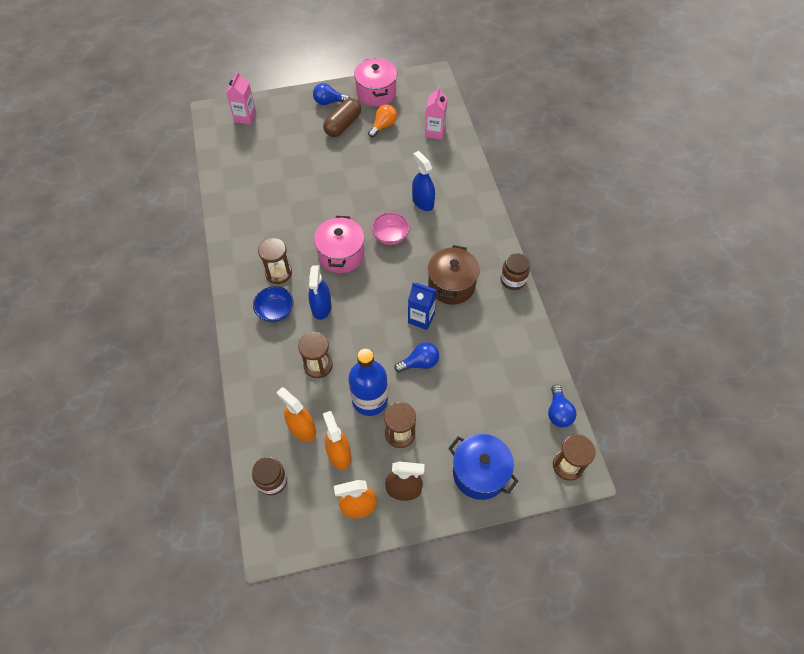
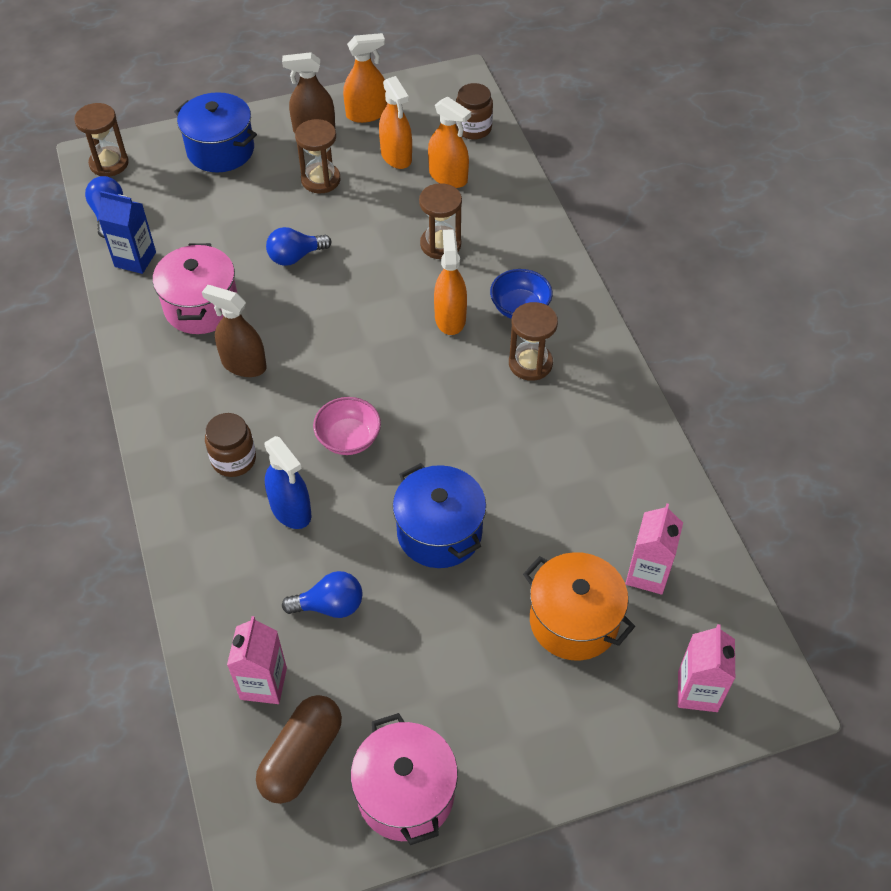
camera: 175 degrees right, 5 degrees down
(250, 162) = (647, 573): none -> pink carton
(291, 145) = (574, 621): none -> orange pot
(321, 307) = (450, 318): blue spray bottle -> orange spray bottle
(329, 102) = (516, 754): blue light bulb -> blue light bulb (330, 606)
(341, 255) = (431, 400): pink pot -> pink pot (201, 307)
(343, 125) = (472, 686): brown capsule -> brown capsule (301, 757)
(347, 186) = (439, 532): none -> blue pot
(370, 400) = (363, 211): blue bottle -> none
(383, 126) = (380, 690): orange light bulb -> none
(421, 318) = (293, 313): blue carton -> blue carton (135, 259)
(451, 285) = (243, 364): brown pot -> brown spray bottle
(513, 280) = (141, 379): brown jar -> brown jar (234, 459)

